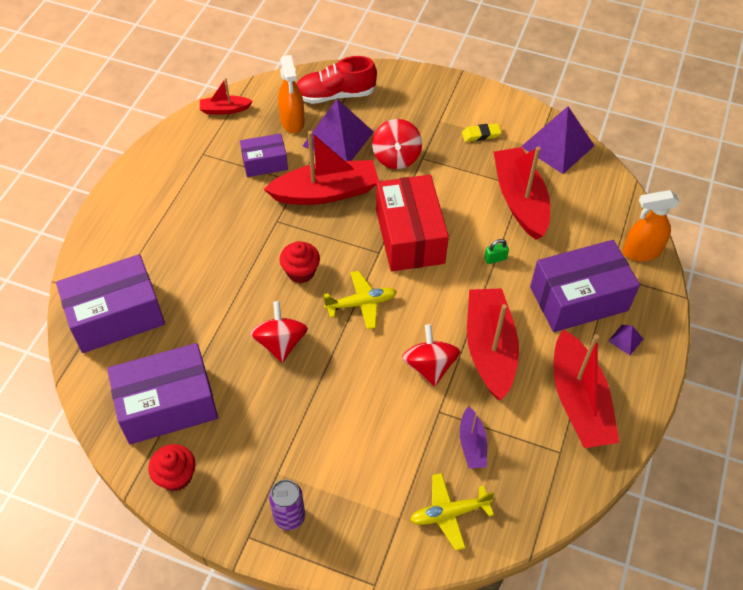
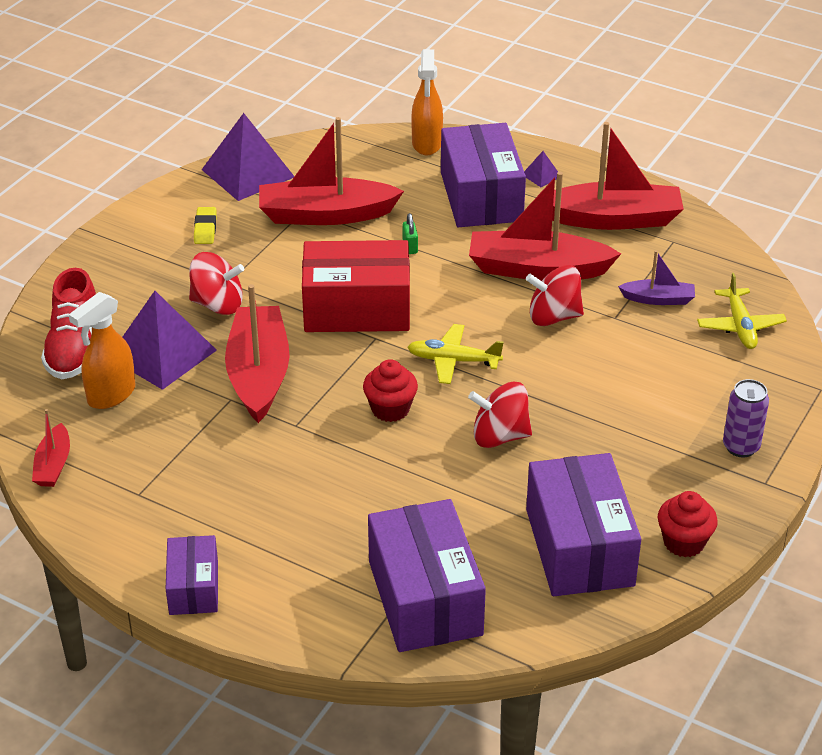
camera: 80 degrees left, 15 degrees down
(265, 163) = (182, 429): purple box -> purple box (194, 588)
(292, 122) = (111, 395): orange spray bottle -> orange spray bottle turned 135 degrees clockwise
(361, 303) = (453, 361): yellow plane -> yellow plane turned 75 degrees counterclockwise

